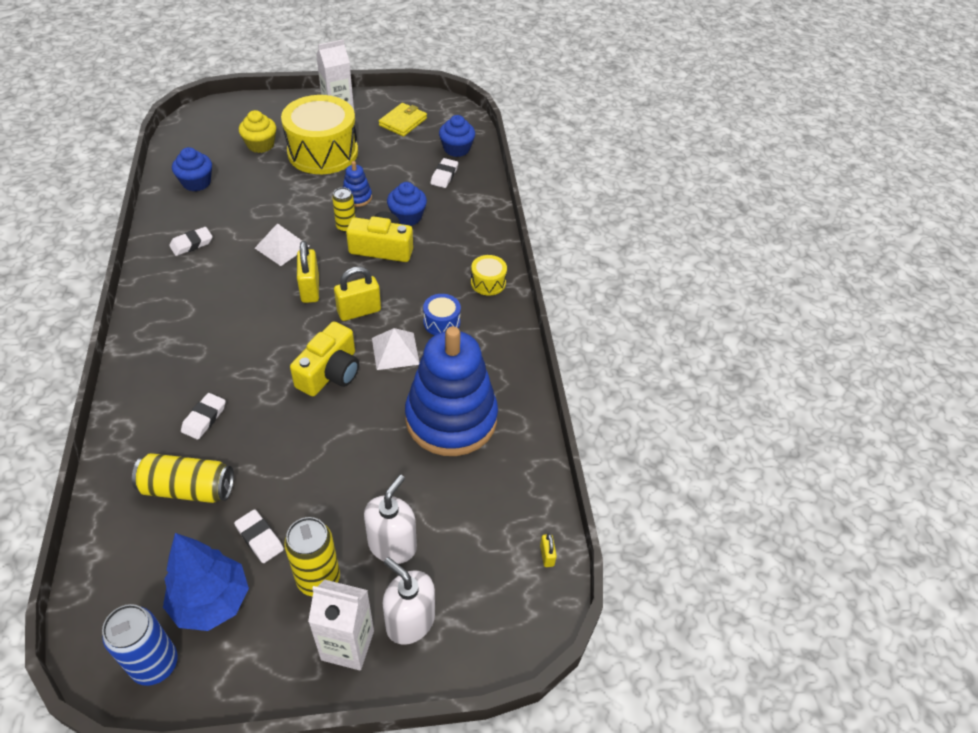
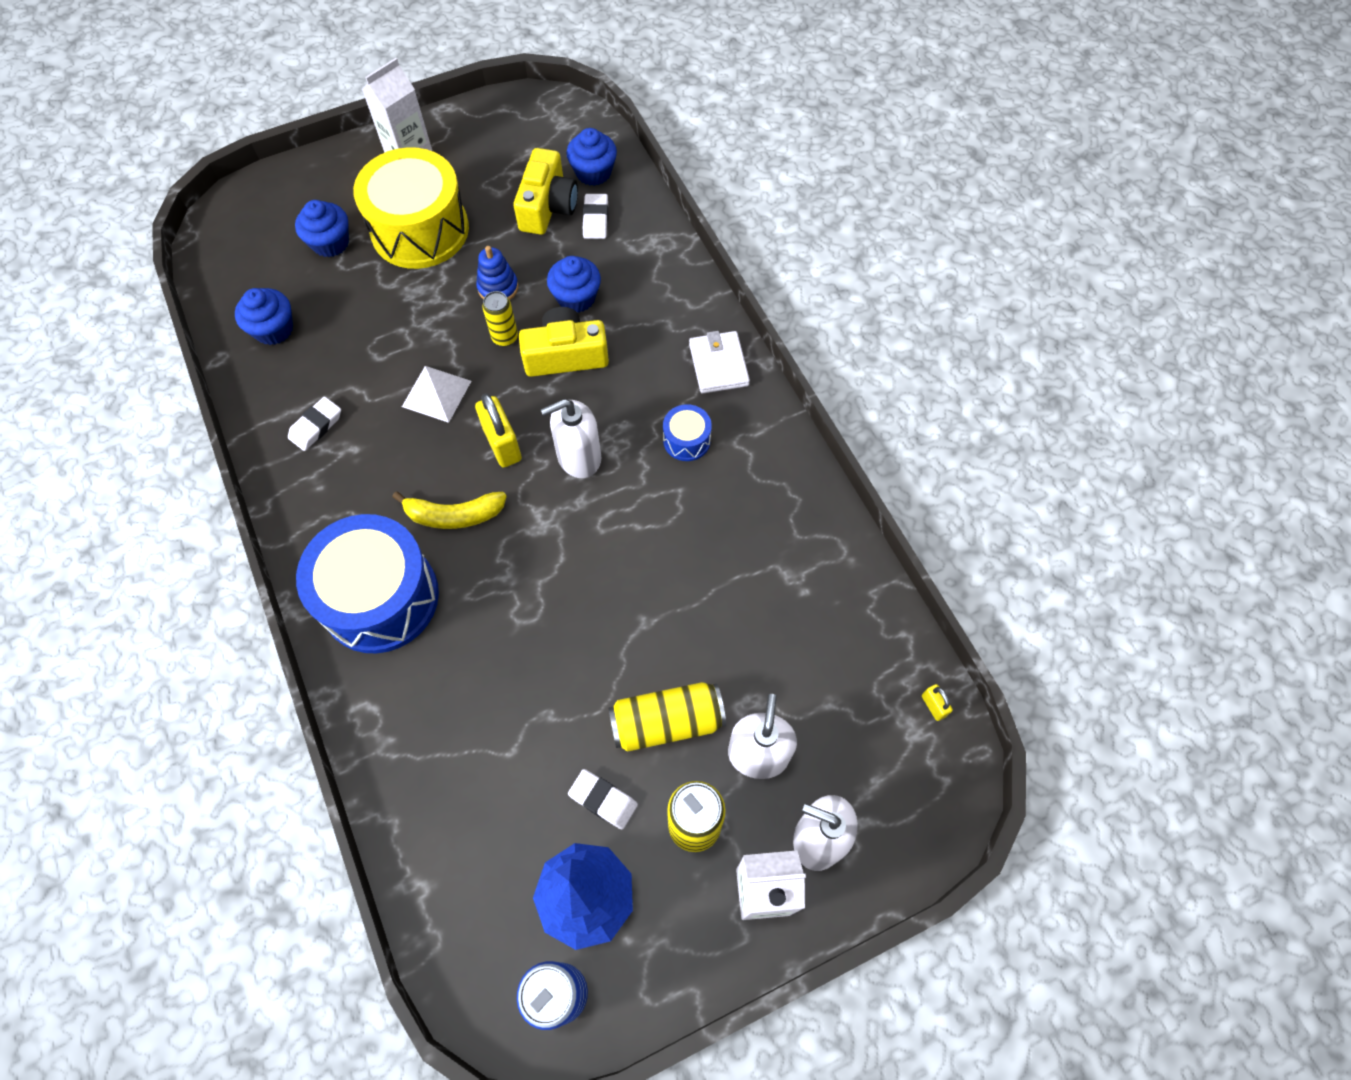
camera: 15 degrees left, 15 degrees up
(175, 357) = (380, 597): none -> blue drum
(188, 488) = (487, 767): yellow can -> yellow can (667, 722)
(204, 418) = (460, 669): white eraser -> none
(253, 322) = (454, 515): none -> yellow banana
(260, 145) = (330, 243): yellow cupcake -> blue cupcake
(330, 372) = (583, 555): yellow camera -> yellow camera (547, 207)
(359, 311) = (578, 457): yellow padlock -> white soap dispenser
(395, 351) = (648, 498): white pyramid -> none
(403, 122) = (504, 149): yellow wallet -> none
(451, 419) = (754, 569): blue stacking toy -> none
(488, 282) = (718, 364): yellow drum -> white wallet

